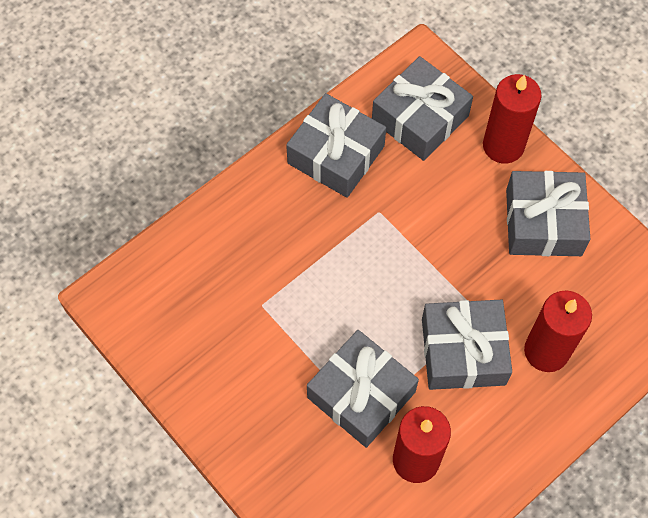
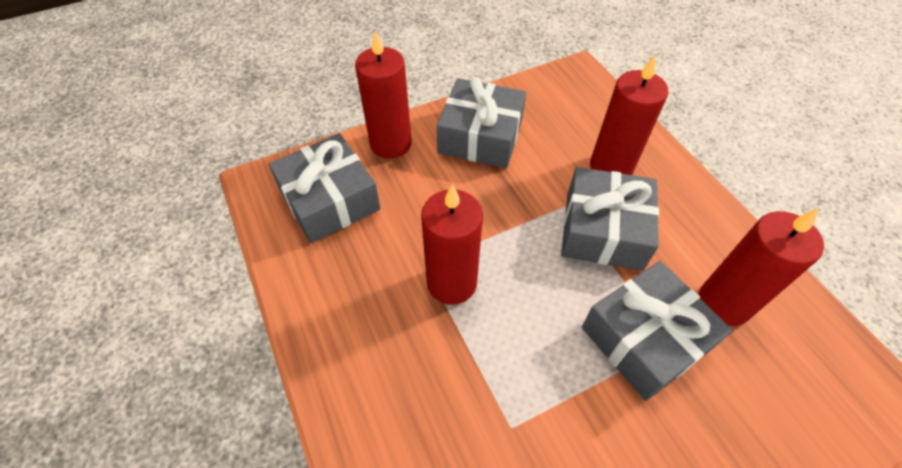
camera: 75 degrees left, 10 degrees down
(336, 155) = (337, 289): grey gift -> none
(368, 236) = (451, 283): none -> red candle

